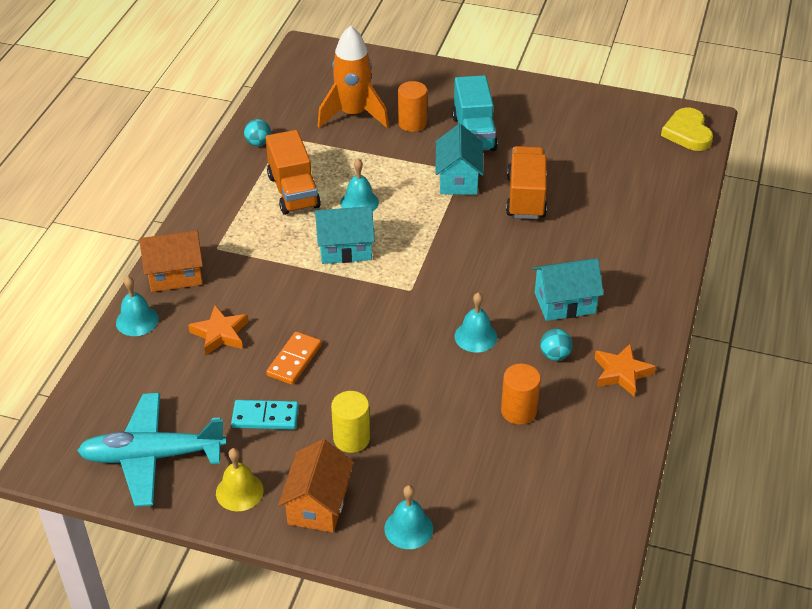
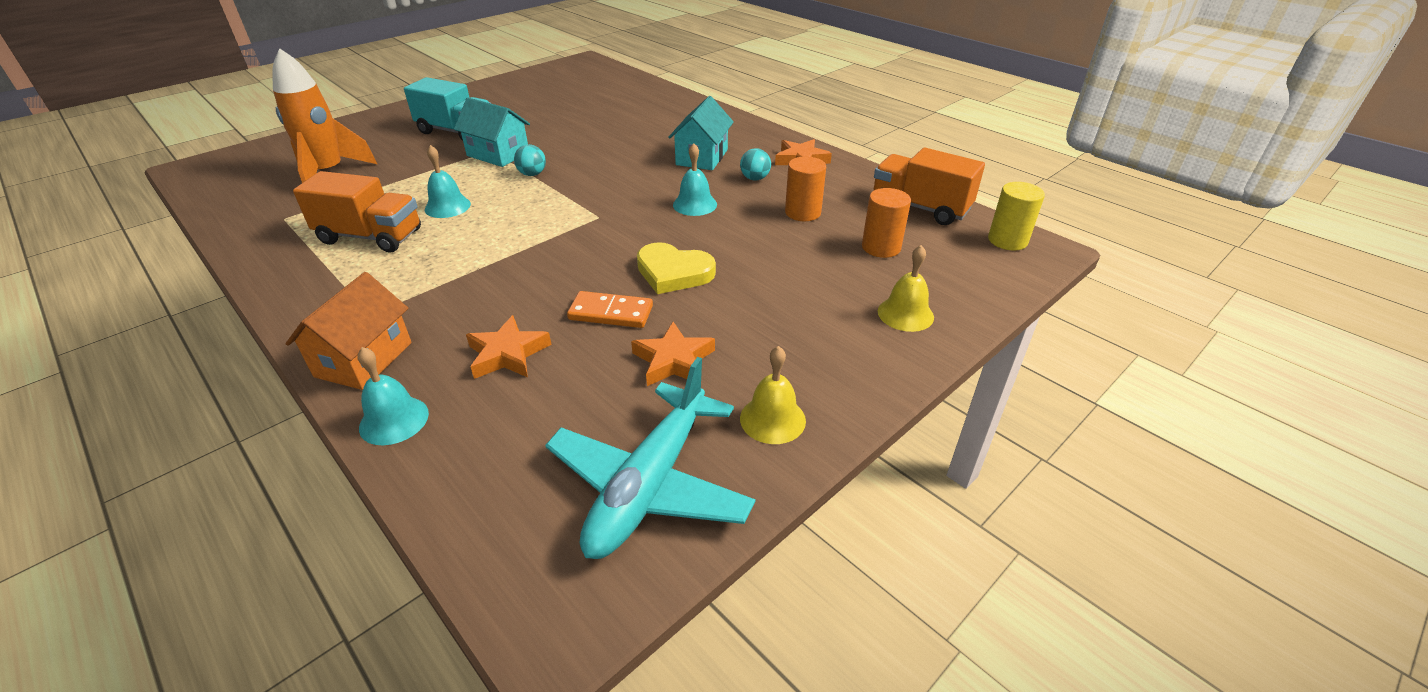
camera: 60 degrees left, 5 degrees down
(258, 143) = (263, 235): turquoise ball -> turquoise ball (532, 174)
(265, 417) = (673, 360): turquoise domino -> orange star
(294, 360) = (611, 313): orange domino -> orange domino turned 45 degrees counterclockwise
(318, 504) = (834, 363): orange house -> none
(345, 249) = (496, 233): turquoise house -> none
(351, 438) = (758, 311): yellow cylinder -> yellow cylinder (1007, 240)
(408, 528) = (905, 314): turquoise bell -> yellow bell
(412, 123) = (394, 152): orange cylinder -> orange cylinder (881, 247)
(526, 197) = (564, 135): orange truck -> orange truck (920, 208)
(687, 133) = (590, 68): yellow heart -> yellow heart (673, 272)

